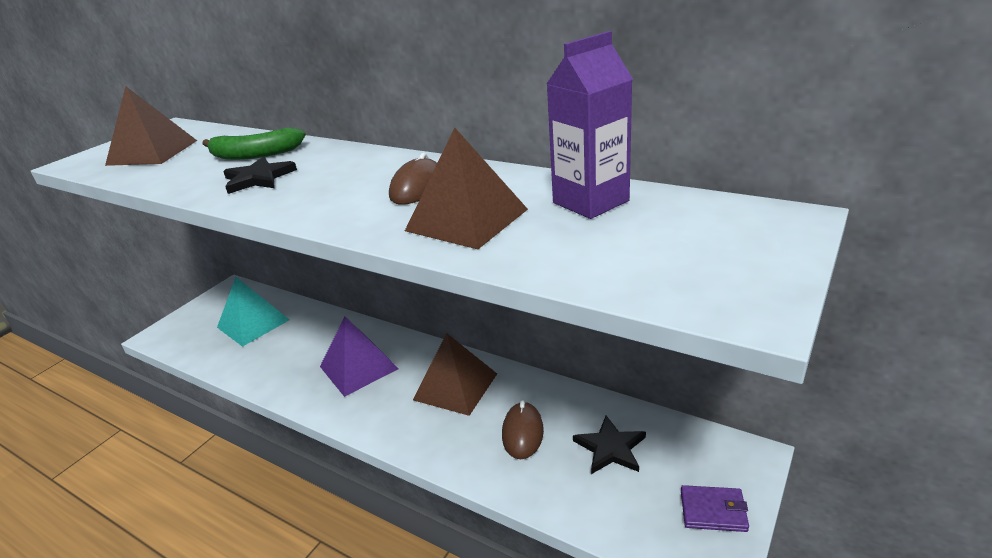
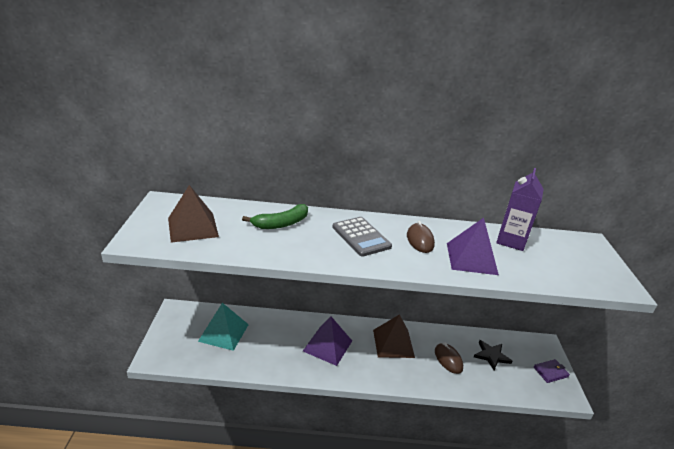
camera: 35 degrees left, 0 degrees up
(258, 178) = (314, 243): black star -> none
(334, 176) = (361, 237): none -> grey calculator
(466, 220) = (471, 258): brown pyramid -> purple pyramid

